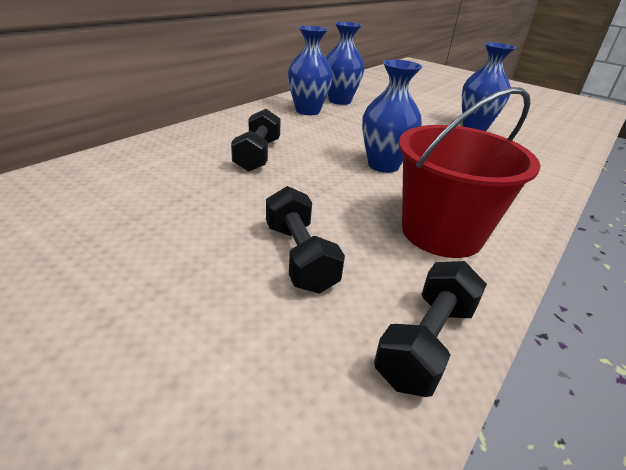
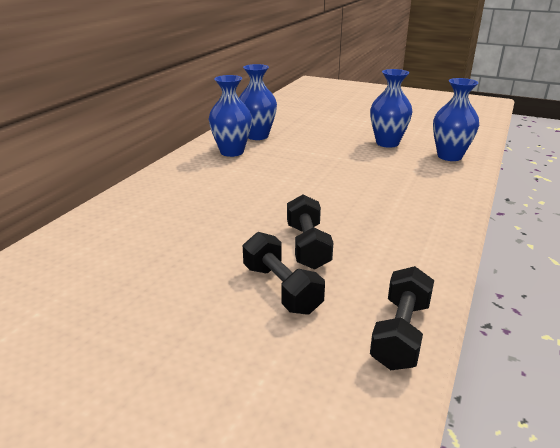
camera: 10 degrees left, 5 degrees down
(257, 155) = (205, 205): black dumbbell -> black dumbbell (307, 246)
(383, 165) = (320, 195): blue vase -> blue vase (449, 156)
(441, 233) = (387, 247): red bucket -> none

